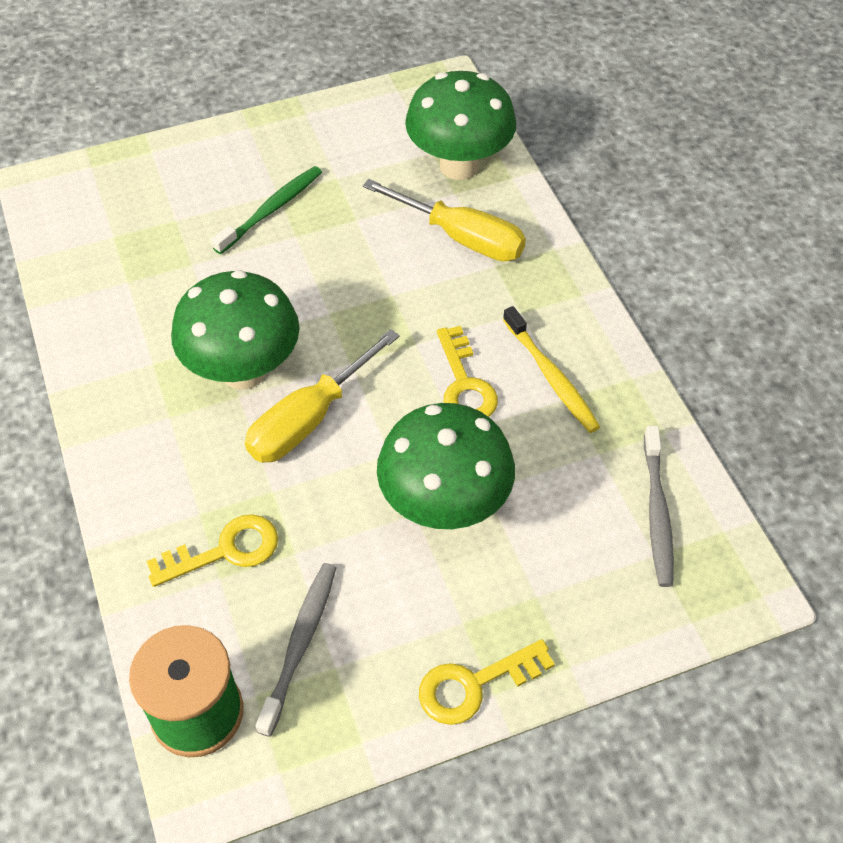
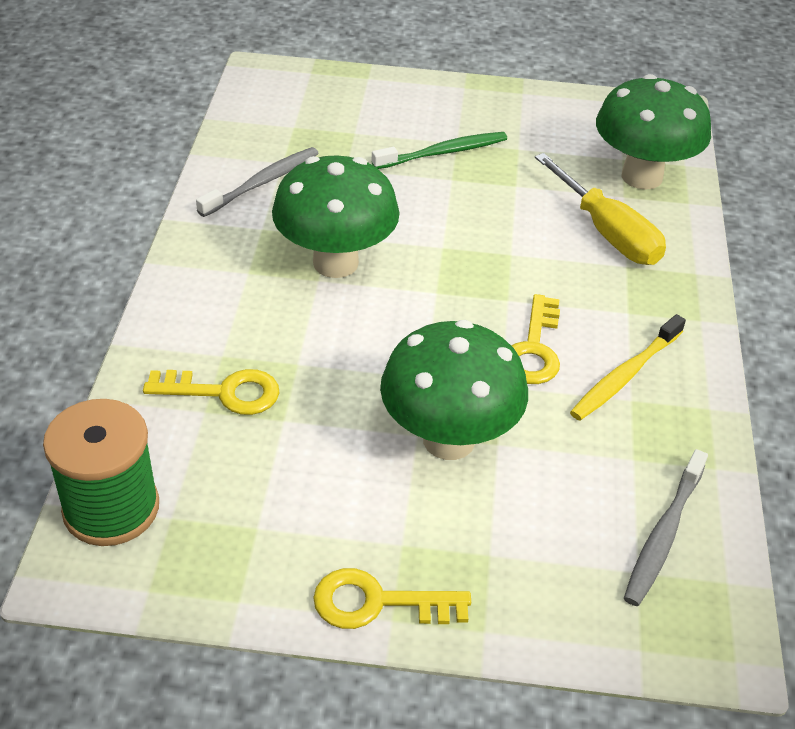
camera: 25 degrees right, 10 degrees down
(300, 644) = (238, 494): grey toothbrush -> grey toothbrush (262, 182)
(310, 418) = (369, 321): yellow screwdriver -> none
(551, 377) = (625, 375): yellow toothbrush -> yellow toothbrush turned 45 degrees clockwise

